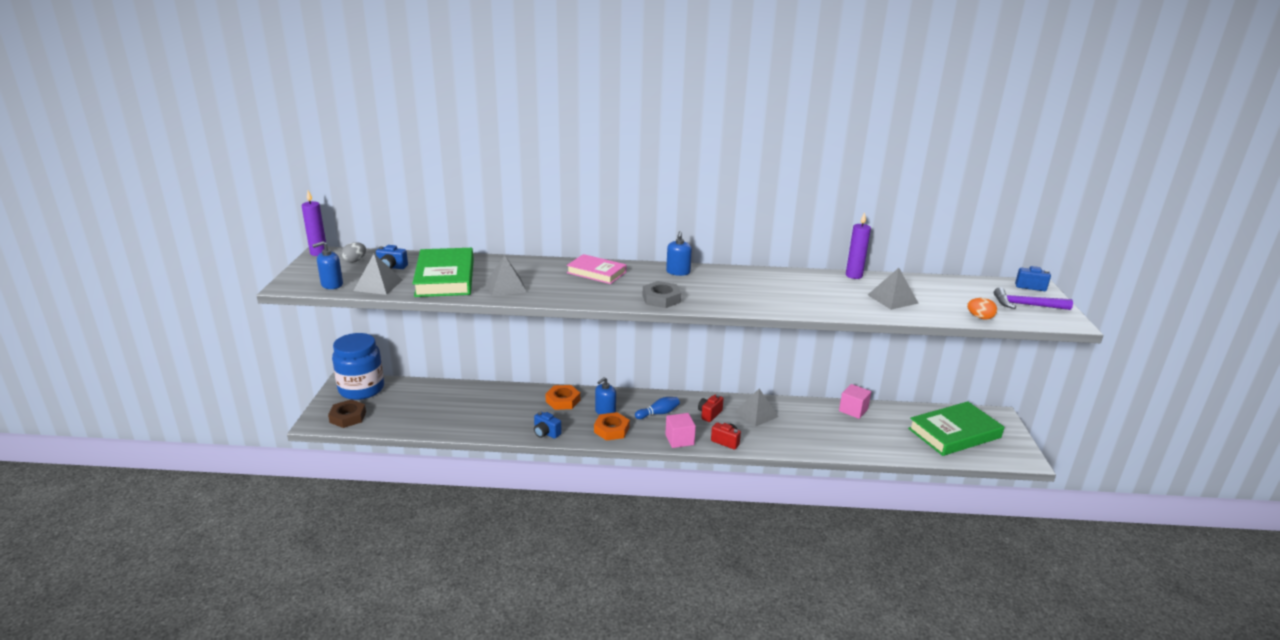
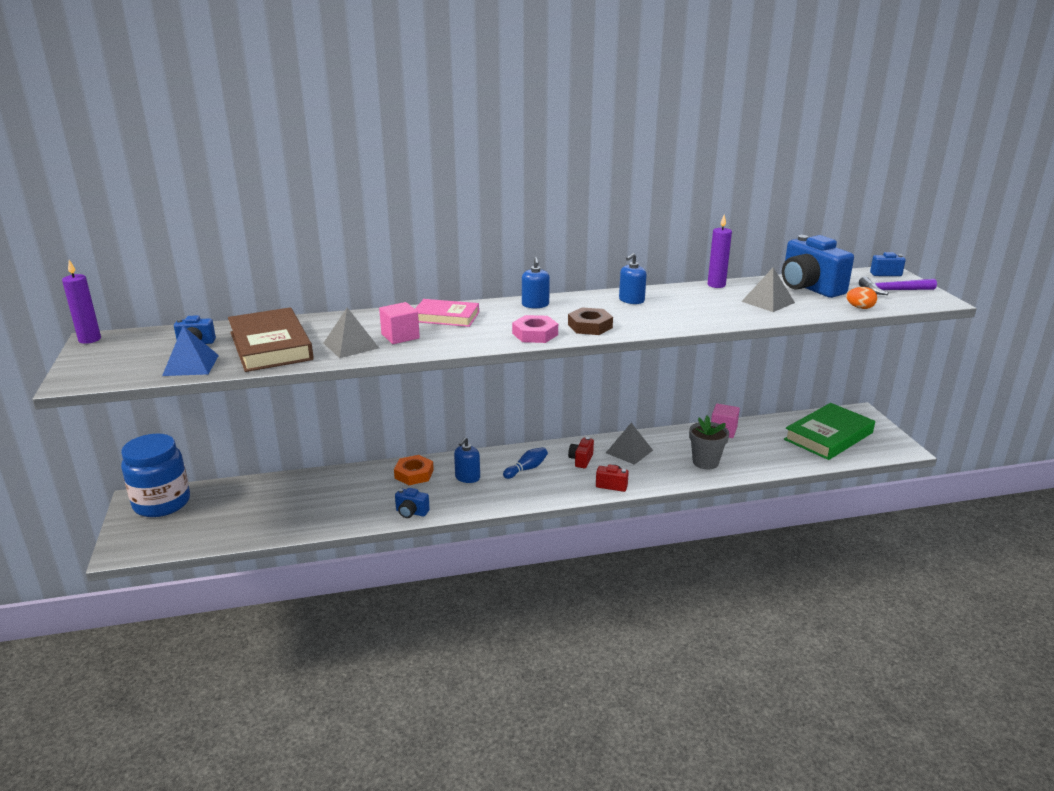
camera: 15 degrees left, 0 degrees up
(332, 284) = (129, 373): blue soap dispenser -> blue soap dispenser (631, 300)
(348, 417) = (159, 538): brown nut -> brown nut (590, 326)
(355, 261) = (144, 342): grey egg -> none
(378, 285) = (191, 365): grey pyramid -> blue pyramid
(445, 278) = (270, 346): green book -> brown book
(611, 430) = (483, 495): orange nut -> none
(661, 299) = (535, 334): grey nut -> pink nut
(679, 439) = (562, 492): pink cube -> pink cube (400, 336)
(821, 436) = (705, 462): none -> grey flower pot
(942, 291) = (809, 288): none -> blue camera

